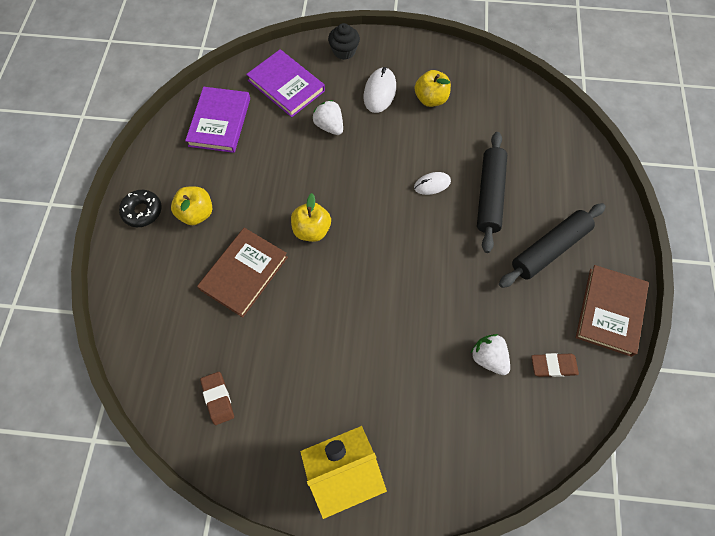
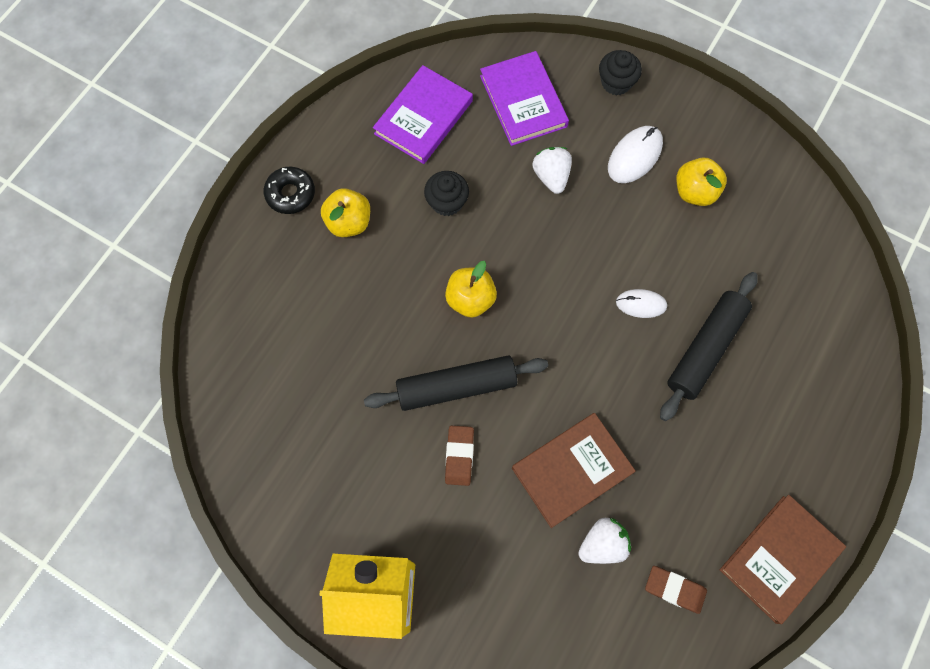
camera: 25 degrees right, 5 degrees up
(218, 398) = (282, 448): brown eraser -> brown eraser (459, 456)
(244, 273) = (371, 317): brown book -> brown book (572, 470)
(263, 171) = (447, 202): none -> black cupcake
(488, 358) = (602, 544): white strawberry -> white strawberry turned 75 degrees clockwise
(549, 249) = (745, 449): black rolling pin -> black rolling pin (456, 387)

